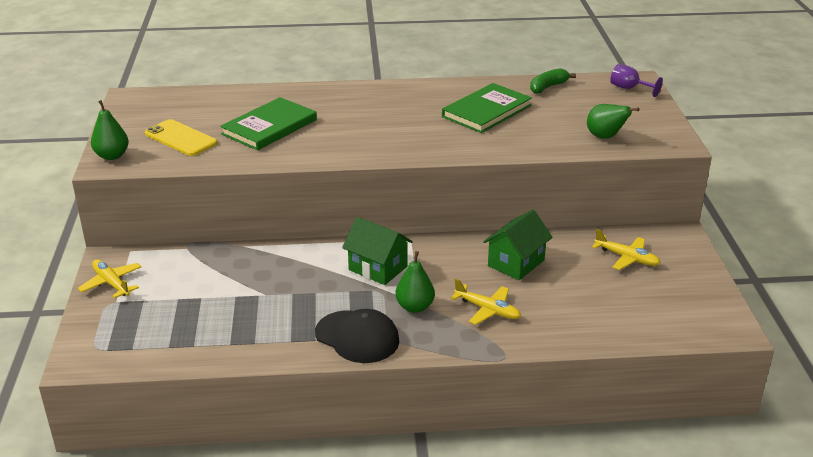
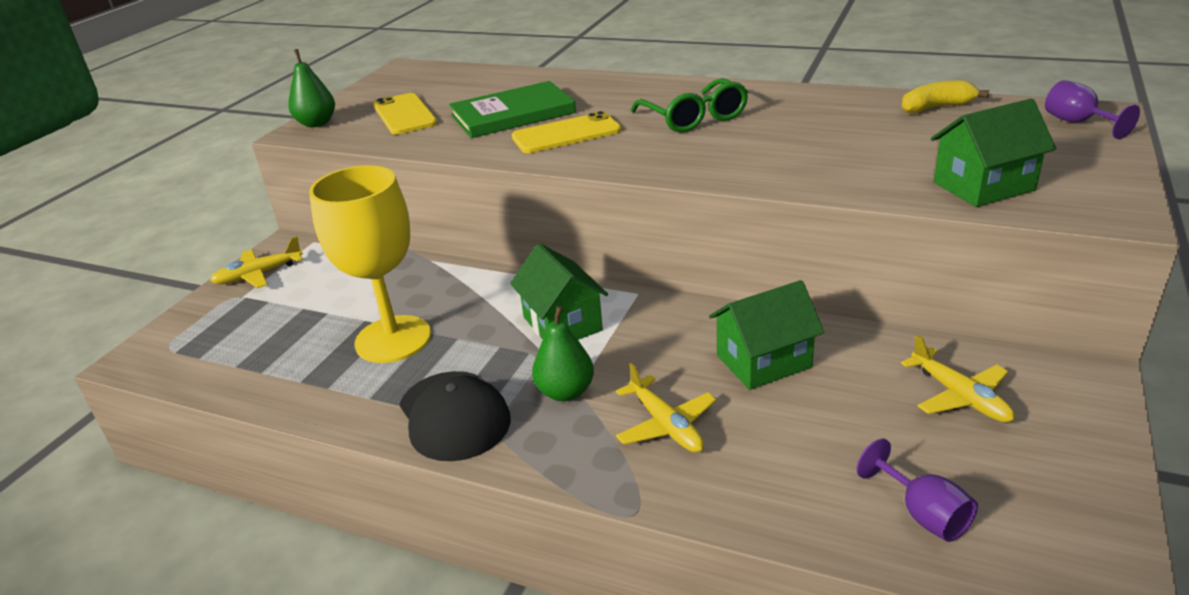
camera: 30 degrees right, 0 degrees up
(111, 283) = (259, 274): yellow plane -> yellow plane turned 105 degrees counterclockwise
(270, 303) = (393, 339): none -> yellow goblet
(326, 137) = (566, 134): none -> yellow phone
(404, 113) = (694, 118): none -> green glasses
(486, 111) = (814, 128): green book -> none
(548, 87) = (936, 107): green banana -> yellow banana
(605, 137) = (983, 186): green pear -> green house
(641, 318) = (922, 514): none -> purple goblet

